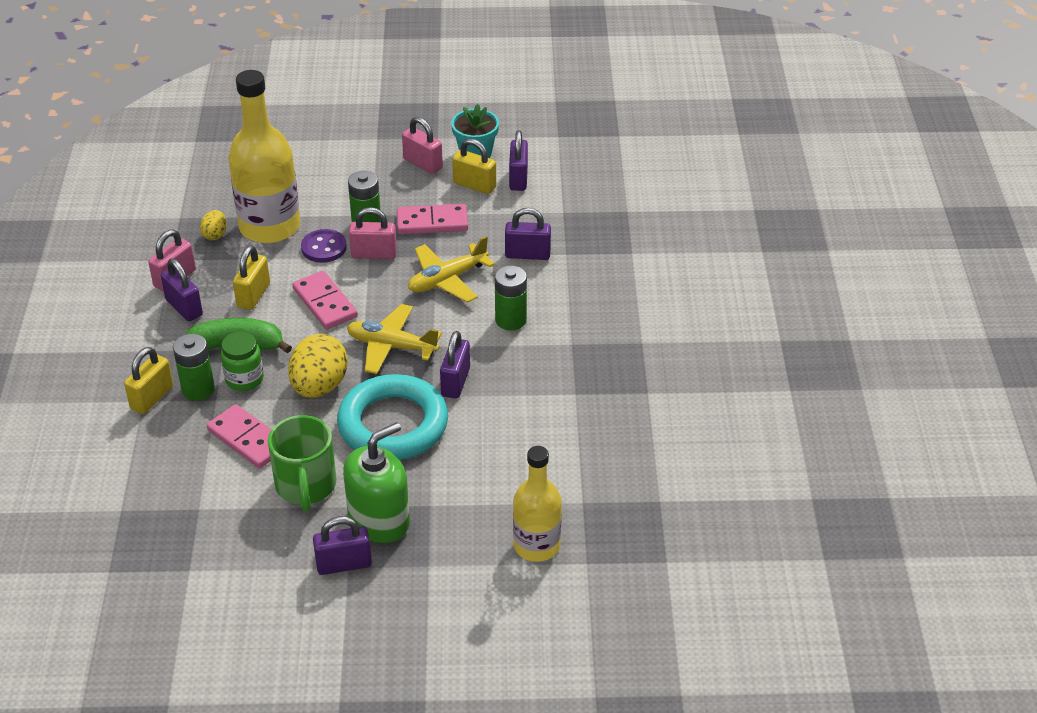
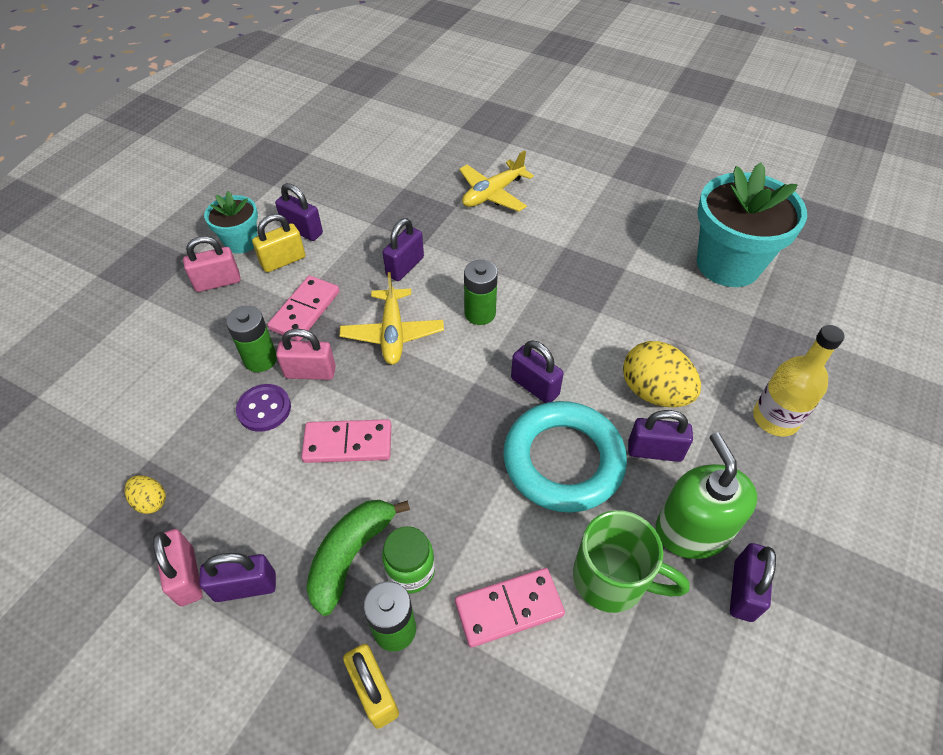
camera: 60 degrees left, 10 degrees up
(253, 295) = (283, 505): yellow padlock -> none
(270, 226) = (187, 442): yellow bottle -> none
(319, 386) = (469, 502): yellow egg -> yellow egg (654, 392)
(374, 254) = (310, 372): pink padlock -> pink padlock turned 60 degrees clockwise
(391, 346) = (452, 414): yellow plane -> yellow plane (493, 194)
(442, 476) = (654, 451): none -> purple padlock
(719, 463) = (728, 264): none -> turquoise flower pot

